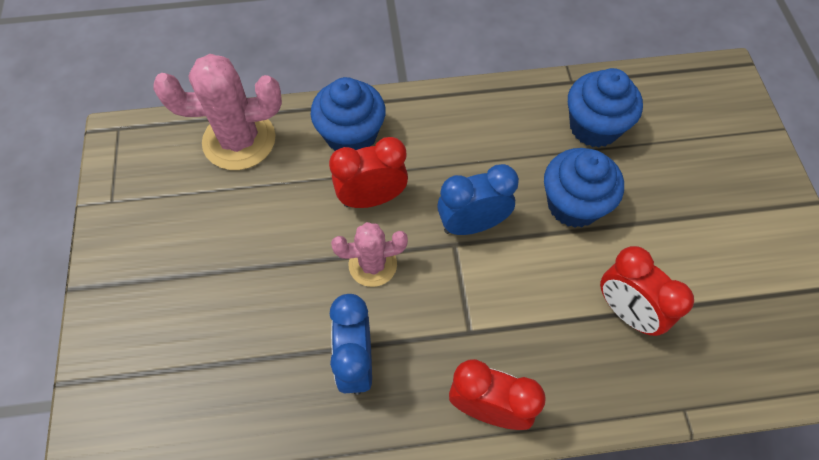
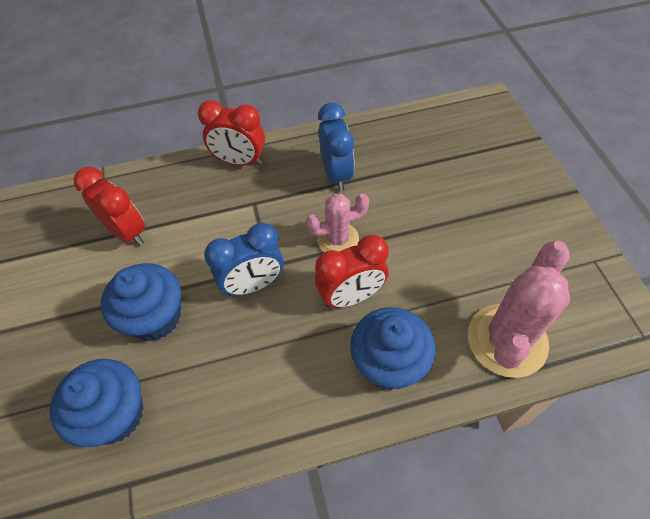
camera: 175 degrees right, 5 degrees down
(239, 140) = (507, 340): pink cactus -> pink cactus turned 45 degrees counterclockwise

